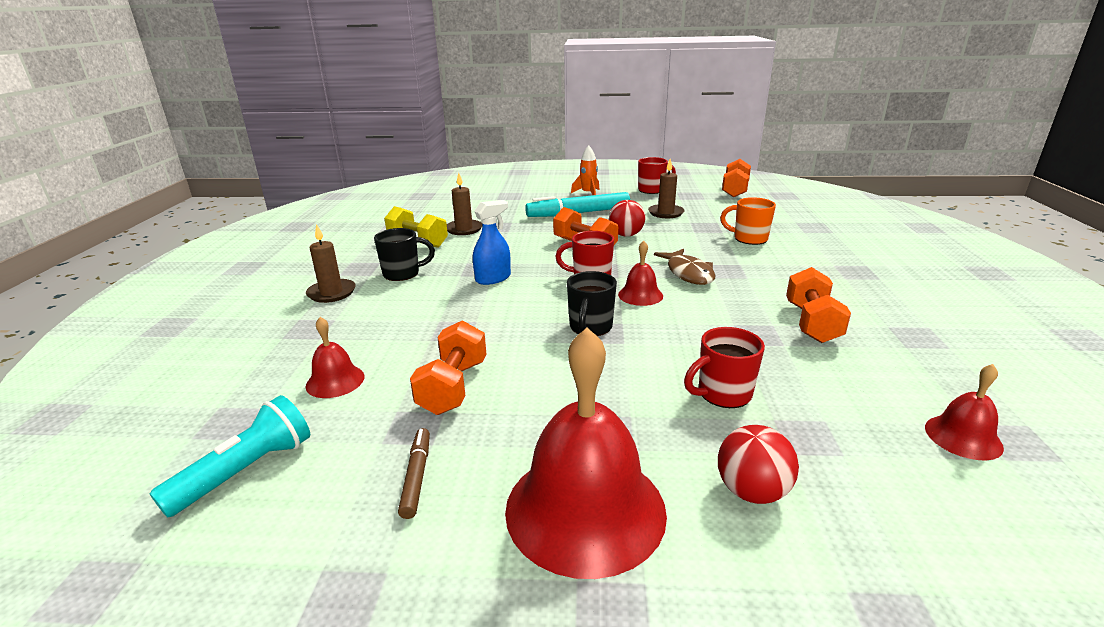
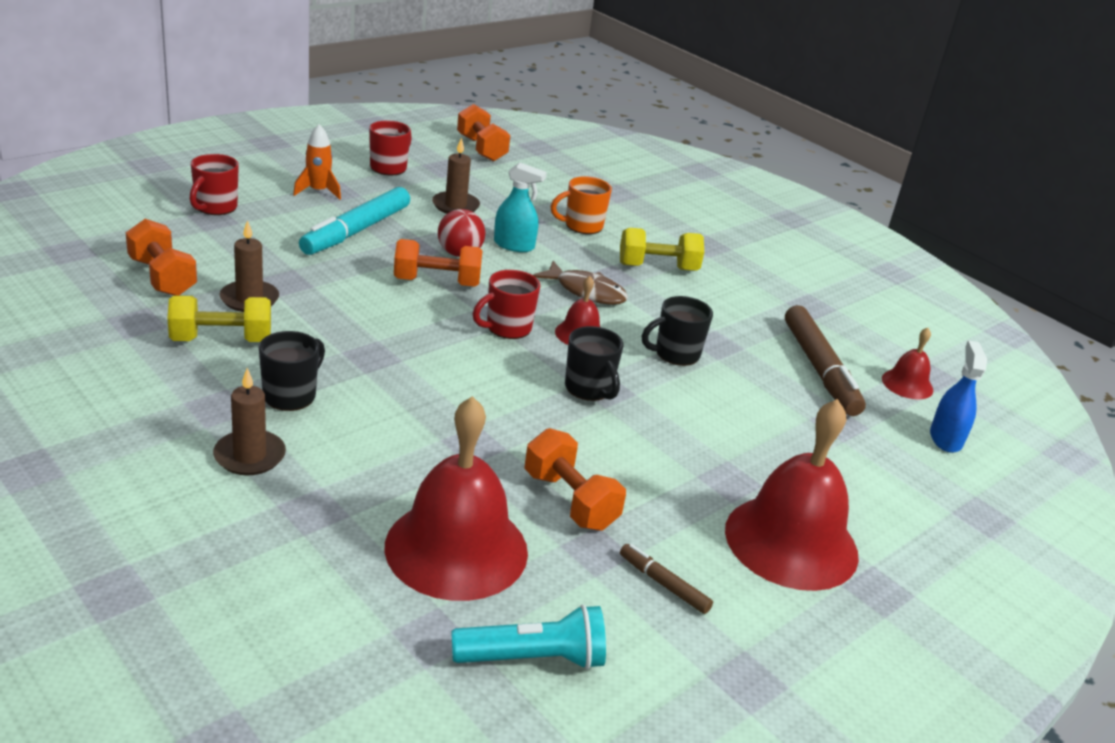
camera: 50 degrees left, 5 degrees up
(246, 471) = (533, 659): turquoise flashlight -> turquoise flashlight turned 90 degrees clockwise
(335, 381) = (456, 548): red bell -> red bell, size x2.10
(493, 278) = (409, 364): blue spray bottle -> blue spray bottle (945, 438)
(674, 238) = (514, 245): none -> turquoise spray bottle
(704, 329) = (675, 354): none -> black mug
(722, 394) = (759, 412): red mug -> red mug (215, 207)
(751, 491) = (855, 479): red ball -> none
(779, 274) = (658, 267): none -> yellow dumbbell
(811, 323) = (738, 318): orange dumbbell -> orange dumbbell (162, 277)
(850, 386) = (819, 369): none -> brown marker

